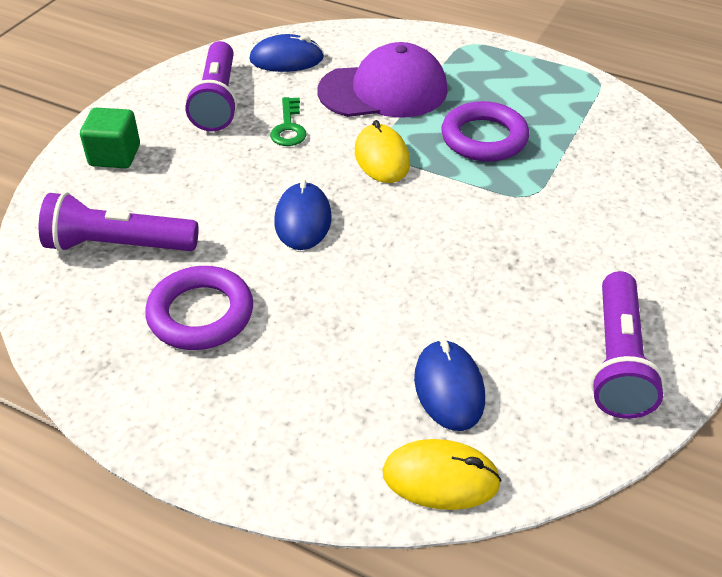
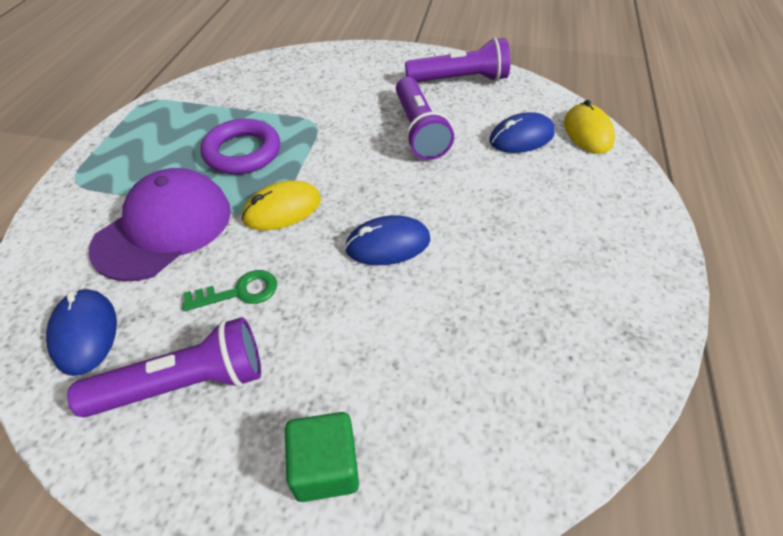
camera: 105 degrees left, 5 degrees up
(118, 245) = (483, 387): purple flashlight -> purple flashlight (419, 130)
(201, 314) = (535, 283): purple ring -> none
(383, 91) = (164, 228): purple cap -> purple cap turned 60 degrees clockwise

